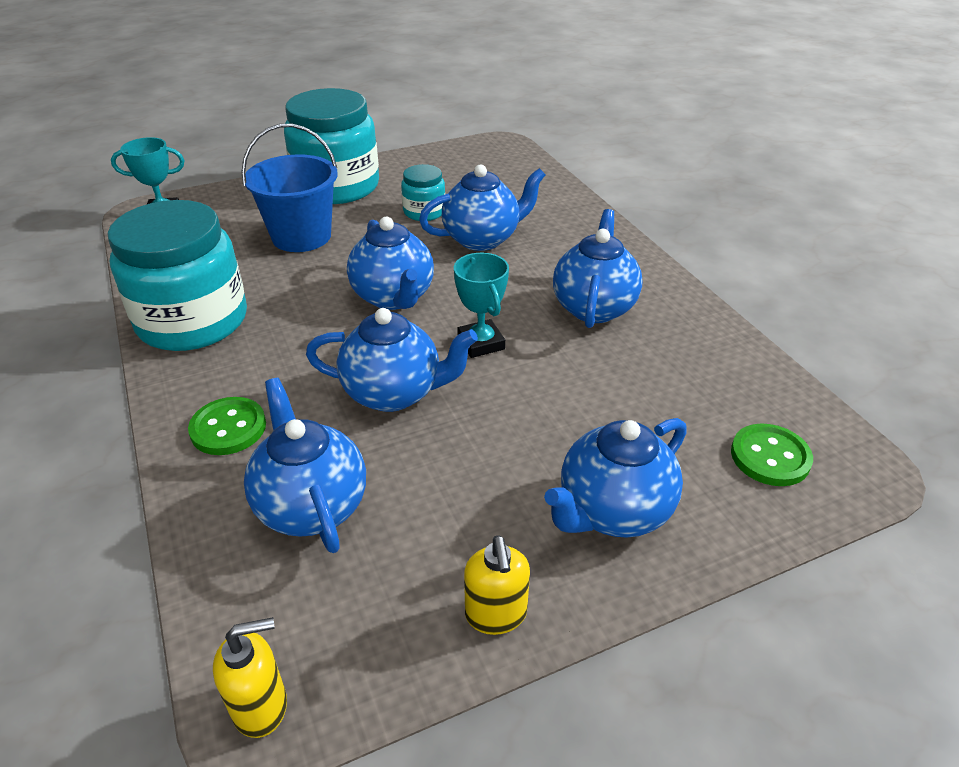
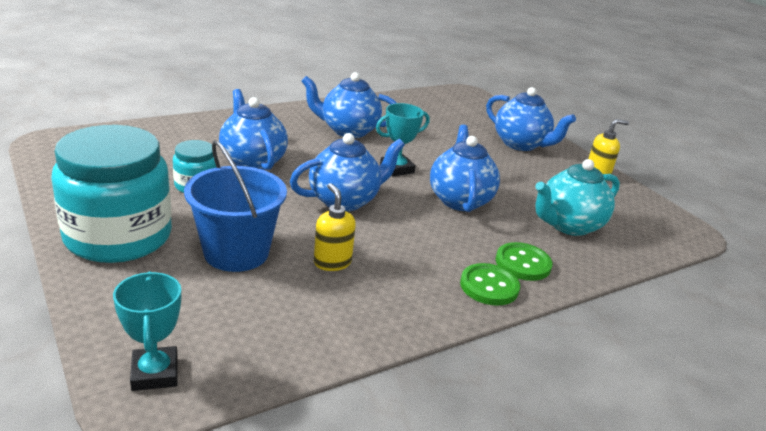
camera: 100 degrees left, 10 degrees down
(193, 321) = (398, 303): turquoise jar -> none
(261, 706) = (686, 231): yellow soap dispenser -> yellow soap dispenser (332, 262)
(311, 505) = (568, 225): blue teapot -> turquoise teapot
(770, 457) = (466, 107): green button -> green button (489, 286)

